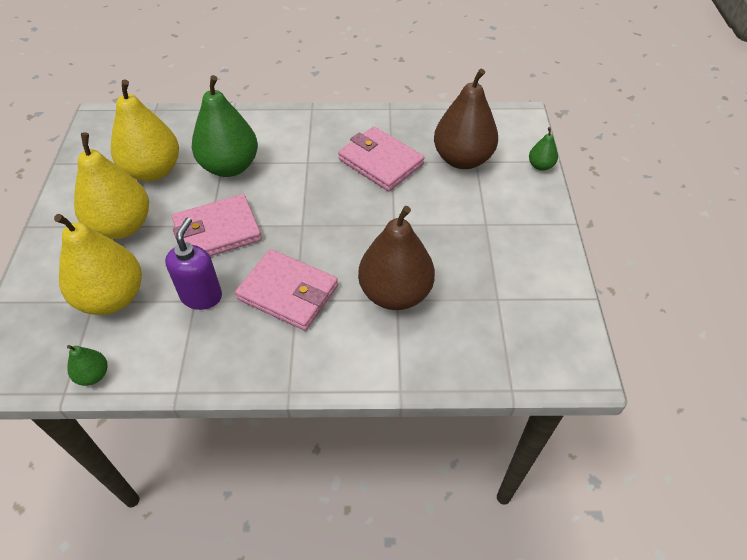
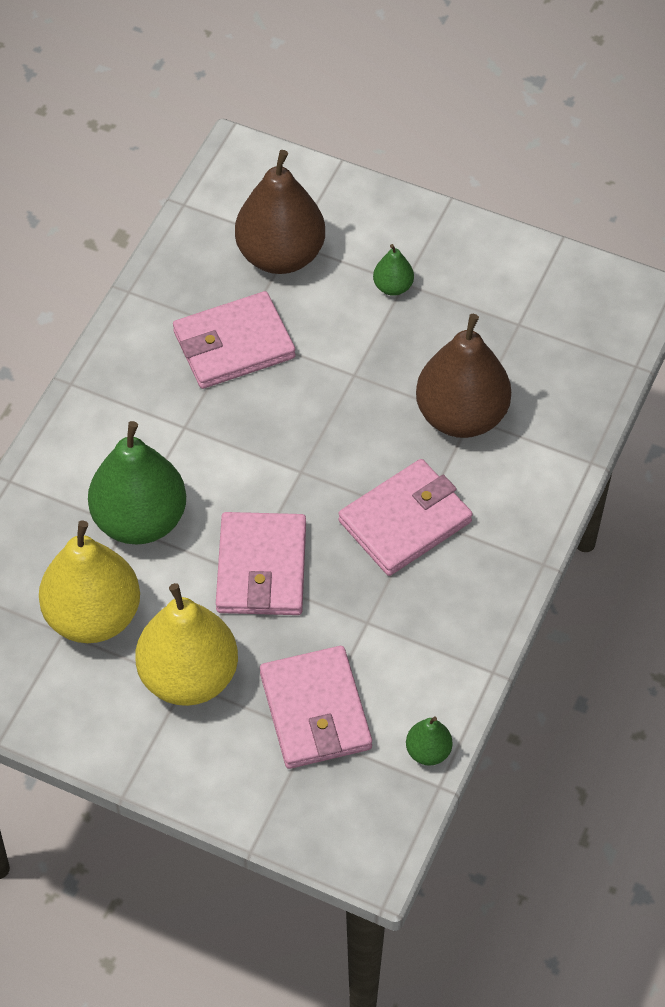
camera: 65 degrees left, 5 degrees up
(112, 297) = (315, 711): yellow pear -> pink wallet
(201, 296) = (364, 613): purple soap dispenser -> none
(540, 166) = (339, 182): green pear -> green pear (393, 287)

